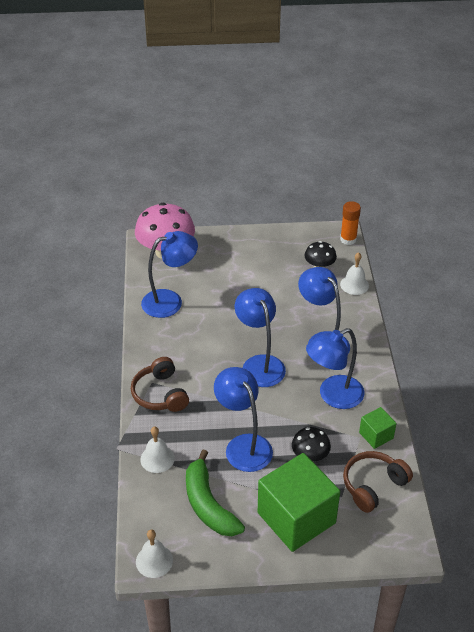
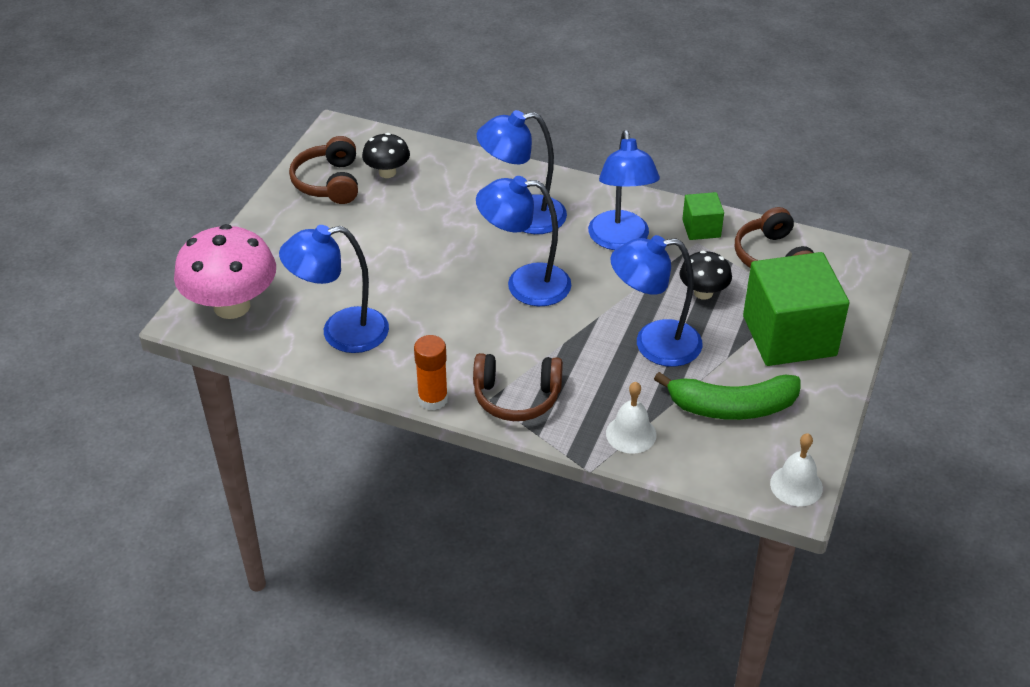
camera: 65 degrees left, 0 degrees up
(170, 301) = (341, 333): blue lamp -> blue lamp turned 105 degrees counterclockwise
(292, 247) = (329, 182): none -> brown headphones
(348, 239) = (356, 130): orange glue stick -> orange glue stick (433, 399)
(354, 285) = (443, 155): white bell -> none

